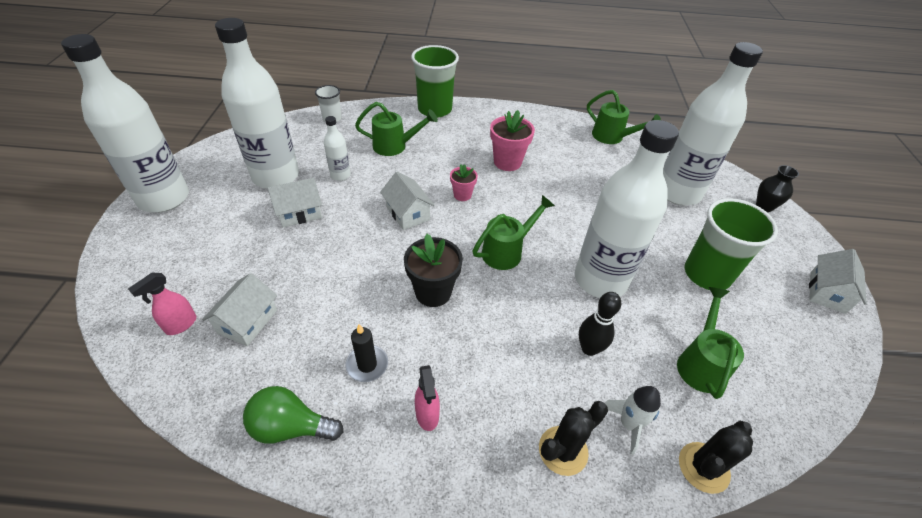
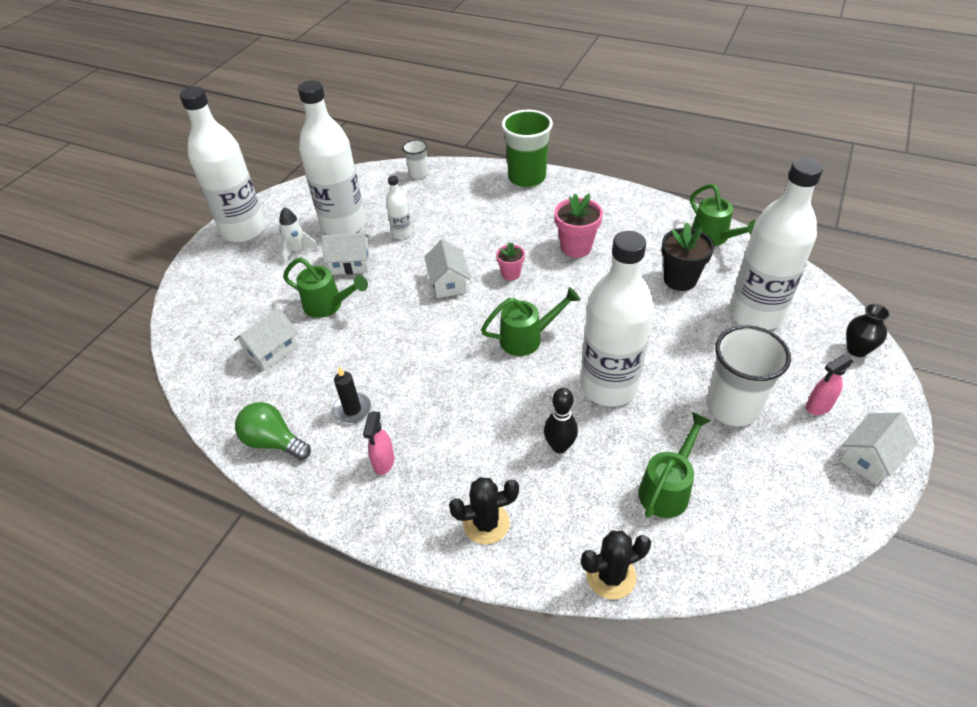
camera: 25 degrees right, 0 degrees up
(181, 325) = (221, 342): pink spray bottle -> pink spray bottle (818, 407)
(395, 146) = (467, 212): green watering can -> green watering can (328, 305)
(433, 292) = (437, 361): black flower pot -> black flower pot (680, 279)
(628, 424) = (559, 520): white rocket -> white rocket (297, 251)
(707, 274) = (732, 407): green cup -> white cup

